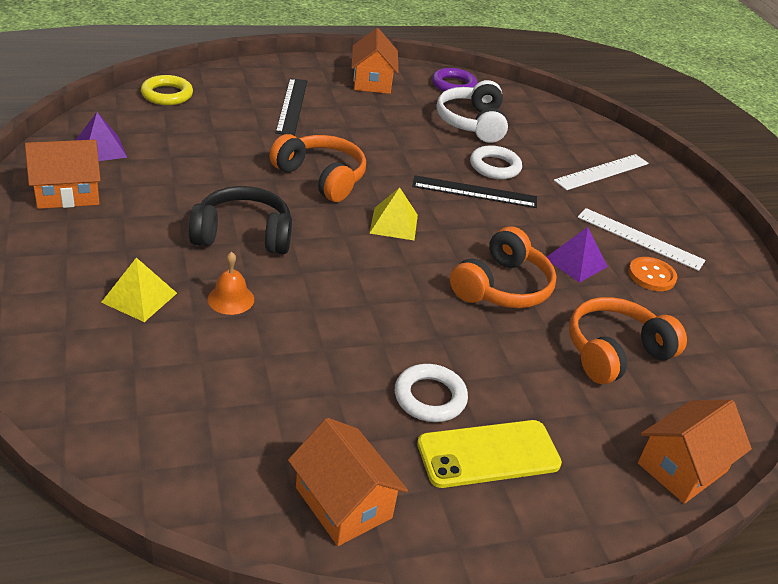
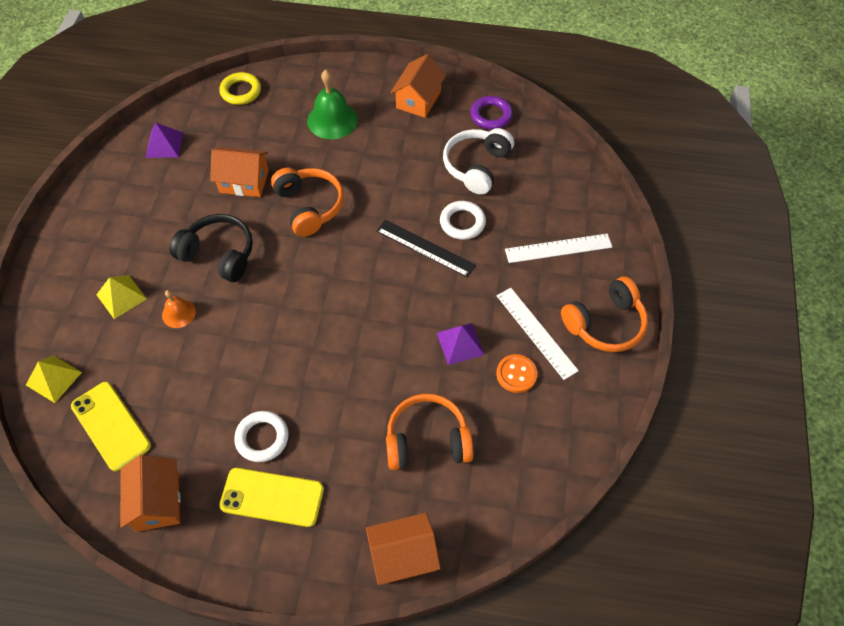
camera: 30 degrees right, 20 degrees up
(68, 193) = (121, 187): orange house -> orange house (244, 181)
(217, 436) = (111, 426): none -> yellow phone
(292, 106) = (332, 120): black ruler -> green bell
(393, 224) = (337, 268): yellow pyramid -> yellow pyramid (53, 378)
(502, 287) = (381, 353): orange headphones -> orange headphones (605, 323)

